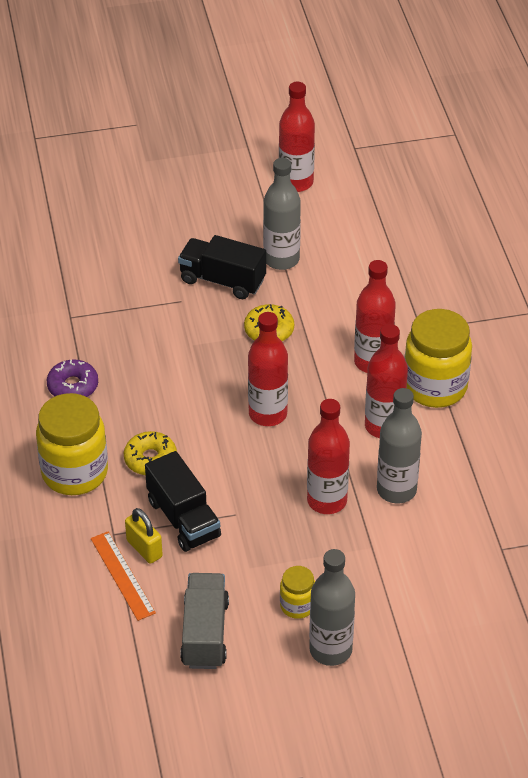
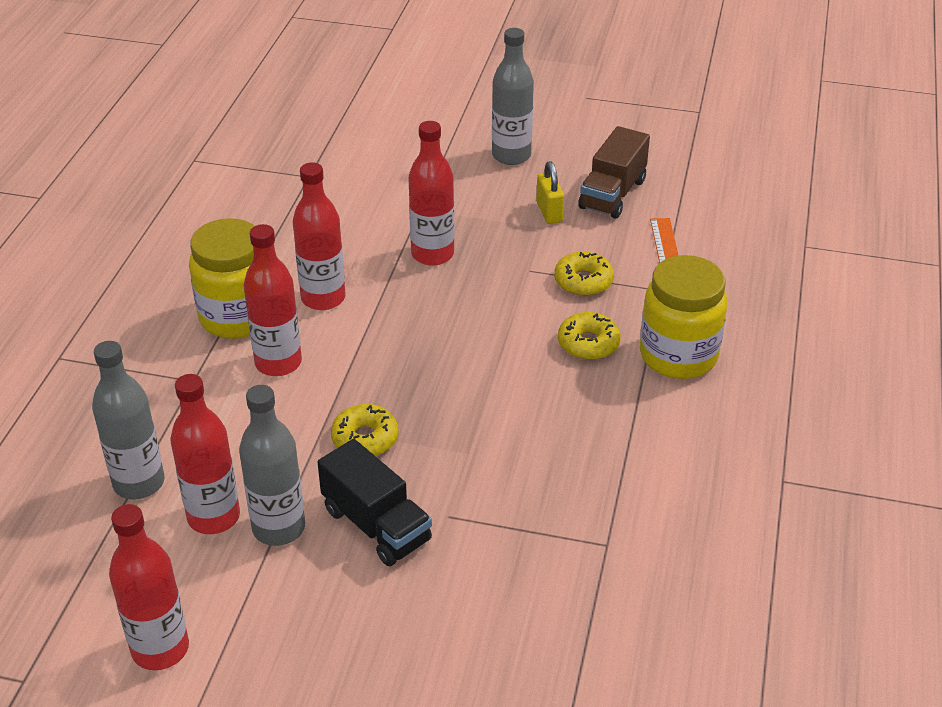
camera: 155 degrees left, 5 degrees down
(73, 386) = (641, 450): purple donut -> none
(144, 549) = (635, 269): yellow padlock -> yellow padlock (549, 212)
(183, 519) = (583, 281): black truck -> yellow donut
(205, 633) = (612, 194): grey truck -> brown truck
(268, 414) = (433, 347): red bottle -> red bottle (214, 517)
(297, 605) = (518, 189): yellow jar -> none
(396, 490) = (360, 243): grey bottle -> grey bottle (139, 483)

